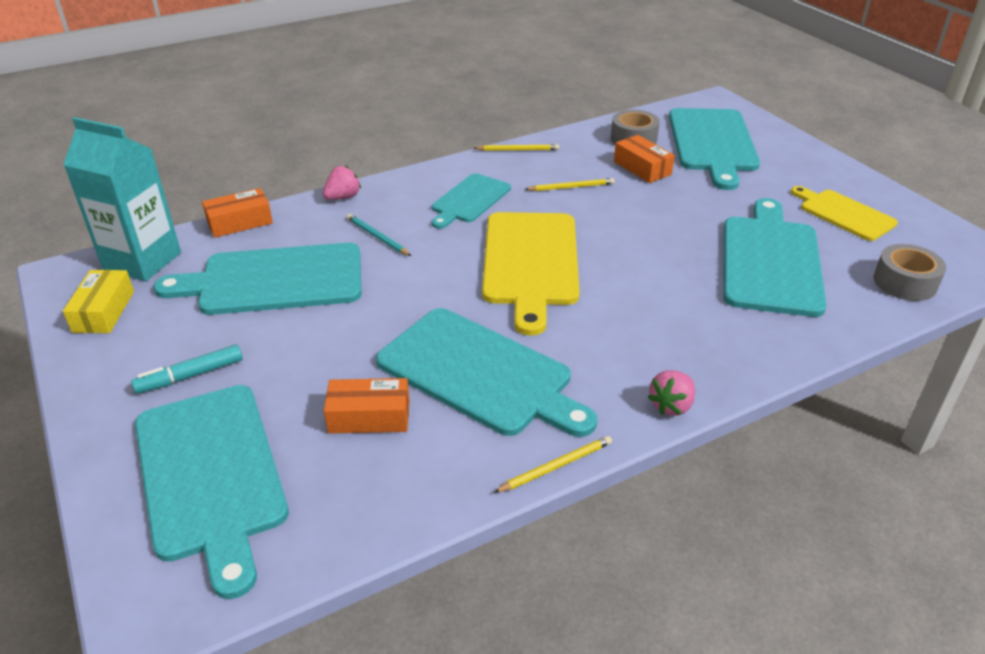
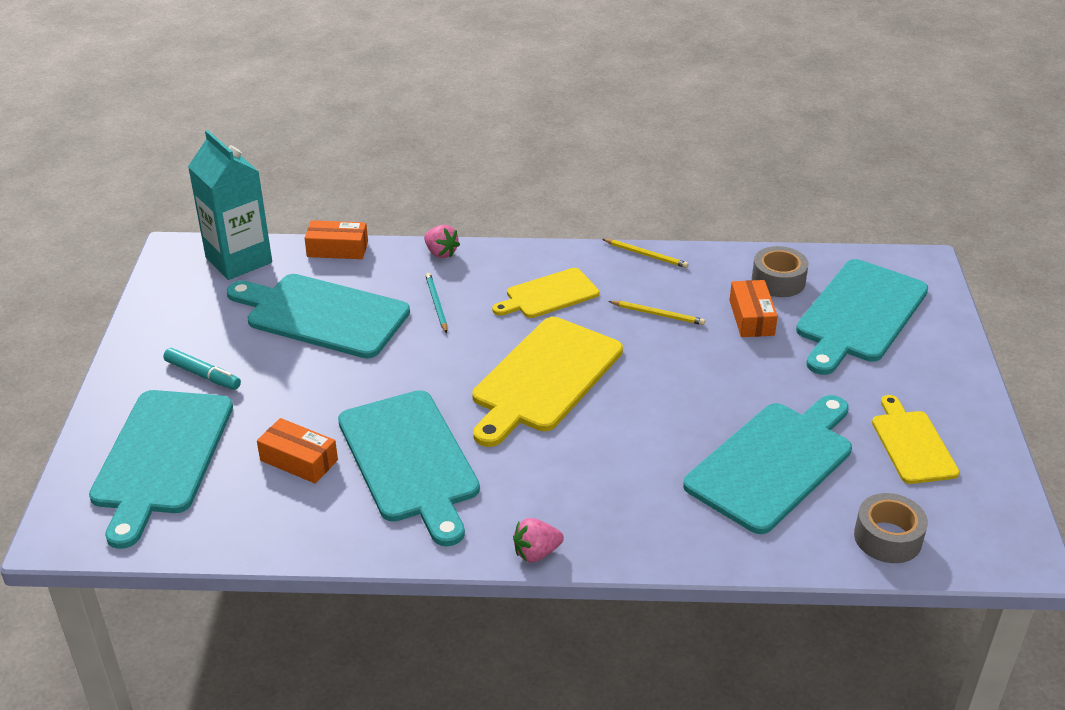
camera: 30 degrees right, 0 degrees up
(104, 311) = (182, 296): yellow box -> none
(191, 376) = (203, 375): turquoise marker -> turquoise marker turned 150 degrees counterclockwise
(343, 197) = (441, 253): pink strawberry -> pink strawberry turned 60 degrees clockwise
(469, 200) = (549, 295): turquoise cutting board -> yellow cutting board
(556, 466) = (399, 558): yellow pencil -> none

